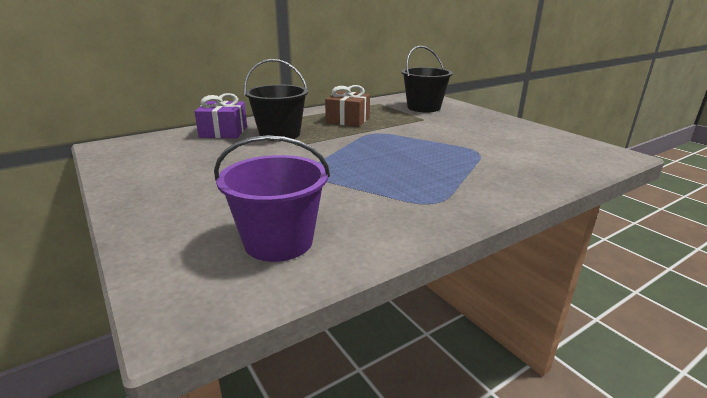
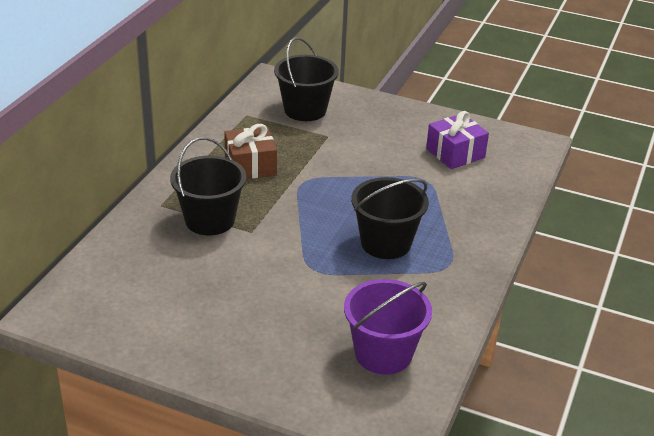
camera: 35 degrees left, 10 degrees up
(223, 132) = (141, 238): purple gift -> purple gift (455, 153)
(392, 174) = (386, 243): none -> black bucket

